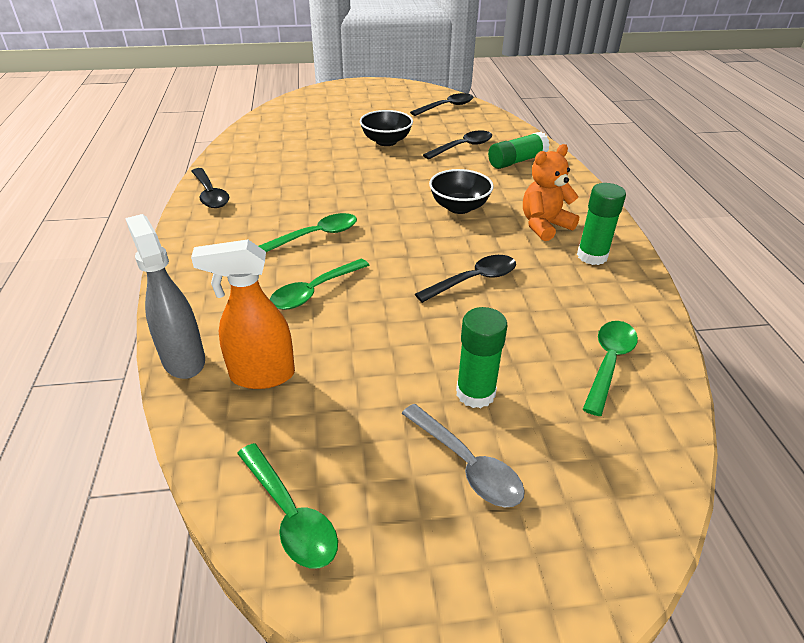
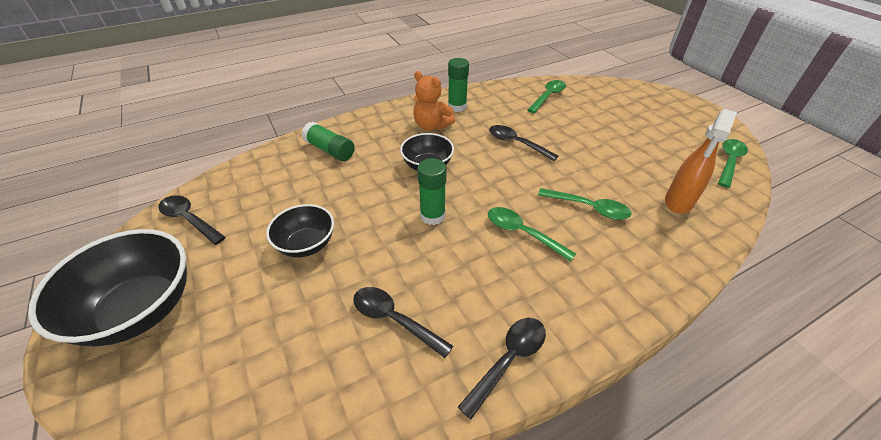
camera: 110 degrees left, 5 degrees up
(183, 360) = (709, 244): grey spray bottle -> none
(261, 375) = (678, 202): orange spray bottle -> orange spray bottle turned 60 degrees clockwise
(370, 96) = (140, 310): none -> black bowl
(463, 147) = (307, 185): black spoon -> black spoon (394, 319)
(467, 465) = (648, 123): grey spoon -> none
(475, 393) = (606, 128): green glue stick -> green glue stick (432, 216)
(608, 363) = (548, 96): green spoon -> green spoon turned 120 degrees clockwise

